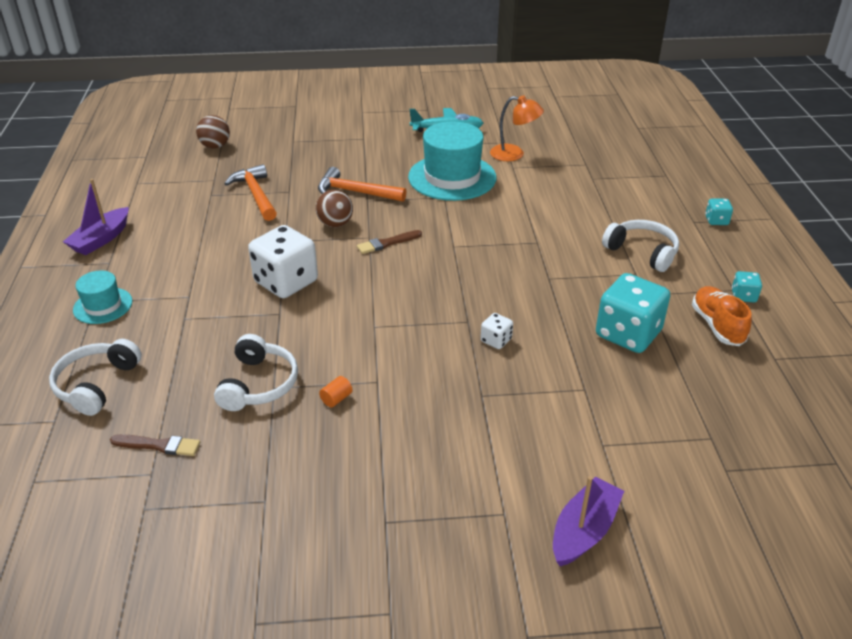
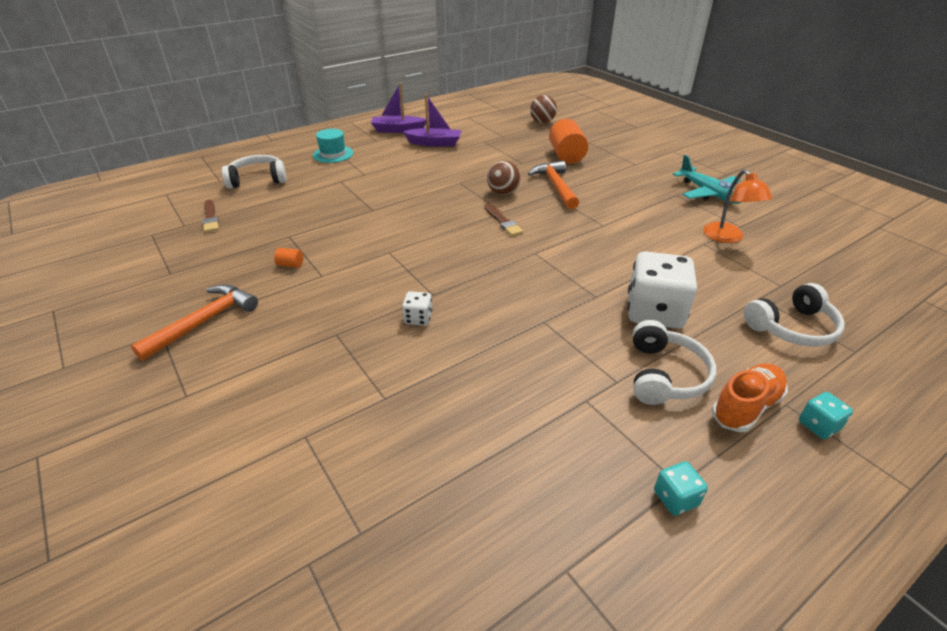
camera: 60 degrees right, 0 degrees up
(255, 194) = (503, 154): orange hammer -> orange hammer (204, 321)
(258, 384) = (289, 229): white headphones -> white headphones (792, 327)
(286, 282) = (411, 200): white dice -> white dice (654, 312)
(305, 163) = (566, 156): none -> orange cylinder
(387, 243) = (503, 221): brown brush -> brown brush turned 150 degrees counterclockwise
(452, 177) = (638, 219): turquoise hat -> none
(584, 530) = (175, 457): purple boat -> purple boat (434, 143)
(628, 334) = (500, 405): turquoise dice -> none
(717, 325) = (584, 484): orange shoe -> orange shoe (745, 407)

